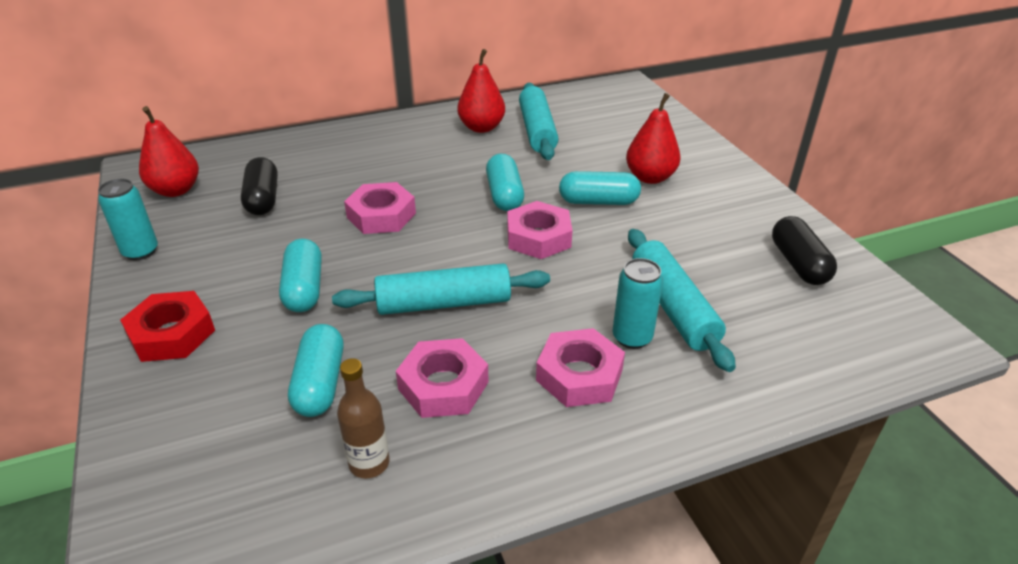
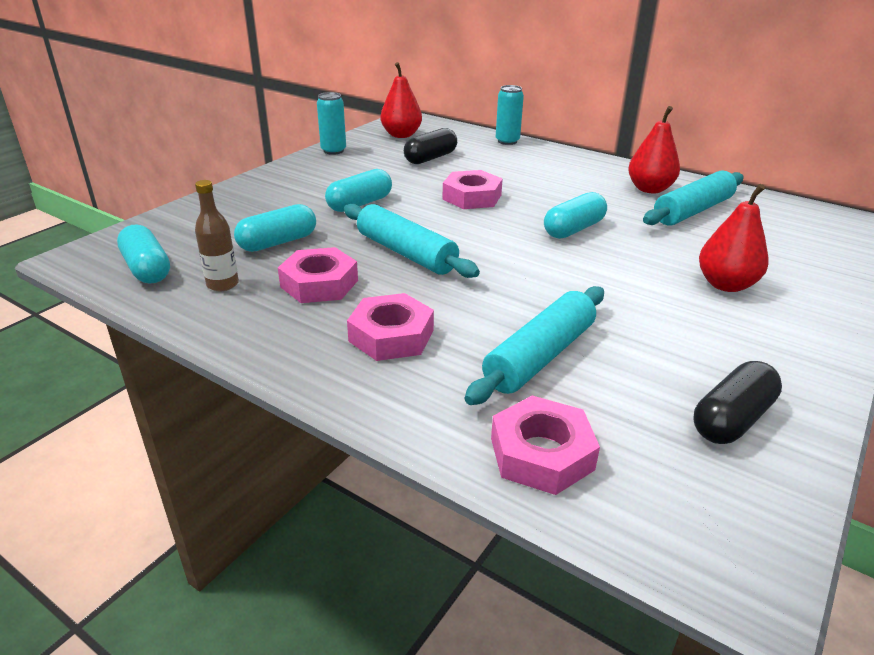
camera: 55 degrees right, 5 degrees down
(172, 334) = (275, 186): red nut -> none
(538, 237) = (541, 262): pink nut -> pink nut (541, 454)
(598, 201) = (638, 271): turquoise capsule -> turquoise capsule (147, 269)
(632, 337) = (469, 347): turquoise can -> turquoise can (507, 141)

